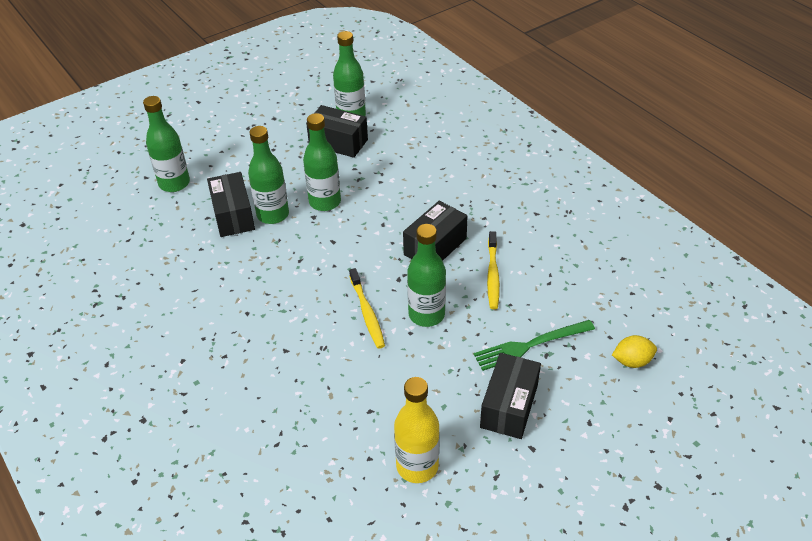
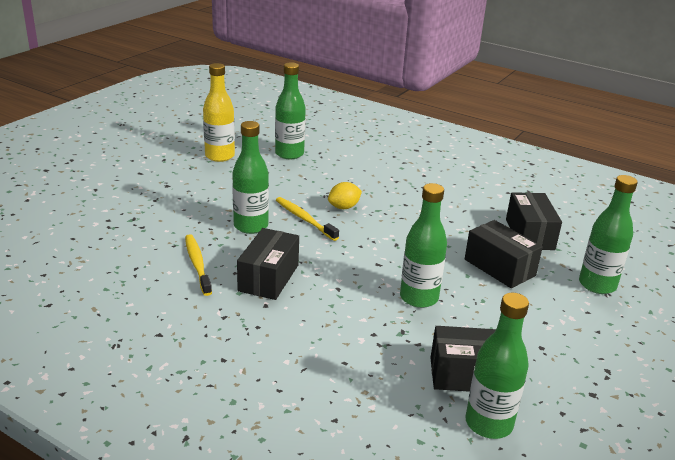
camera: 155 degrees right, 15 degrees down
(273, 214) = (461, 275): green bottle -> green bottle (289, 154)
(509, 406) = (161, 188): black box -> black box (529, 234)
(530, 345) = (149, 221): green fork -> none
(632, 361) = (53, 225): yellow lemon -> yellow lemon (344, 207)

